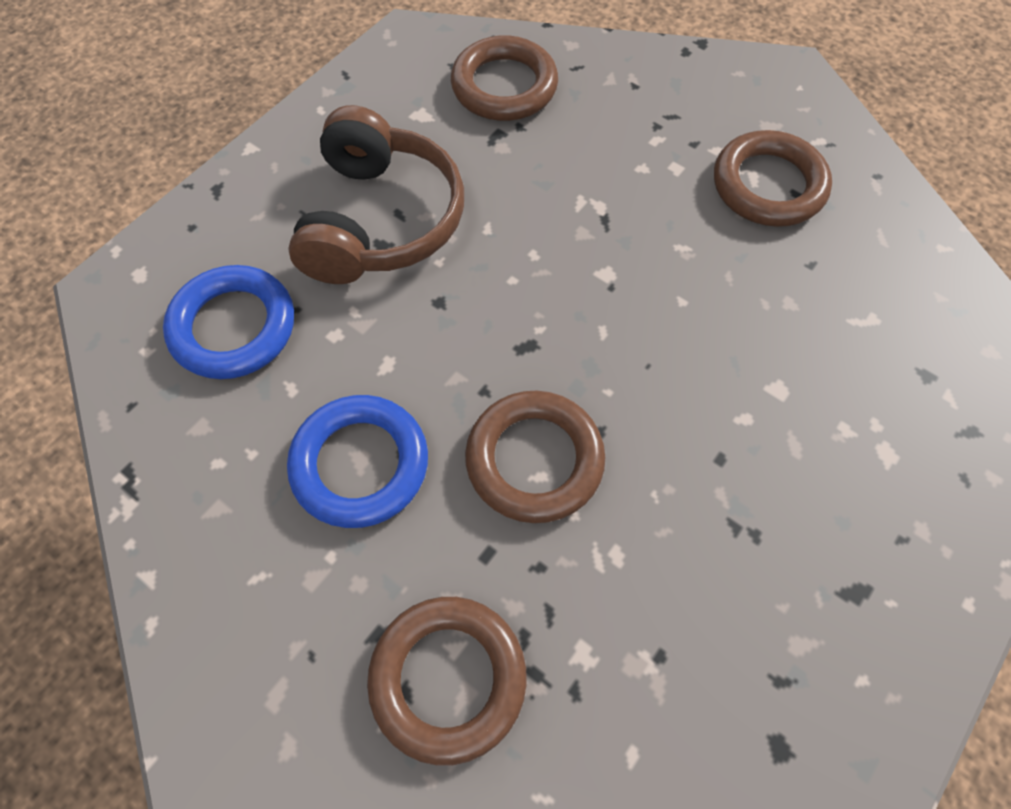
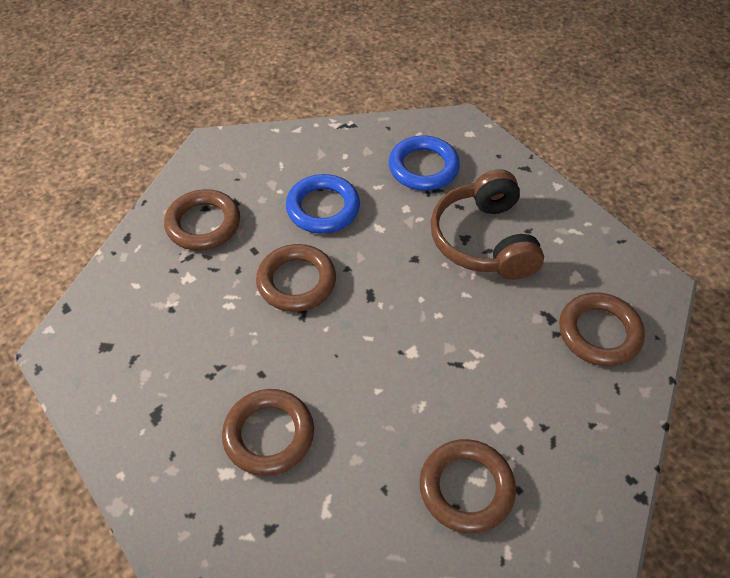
camera: 105 degrees right, 10 degrees down
(380, 220) = (484, 240): brown headphones -> brown headphones turned 60 degrees clockwise
(808, 416) = (269, 435): none -> brown ring

